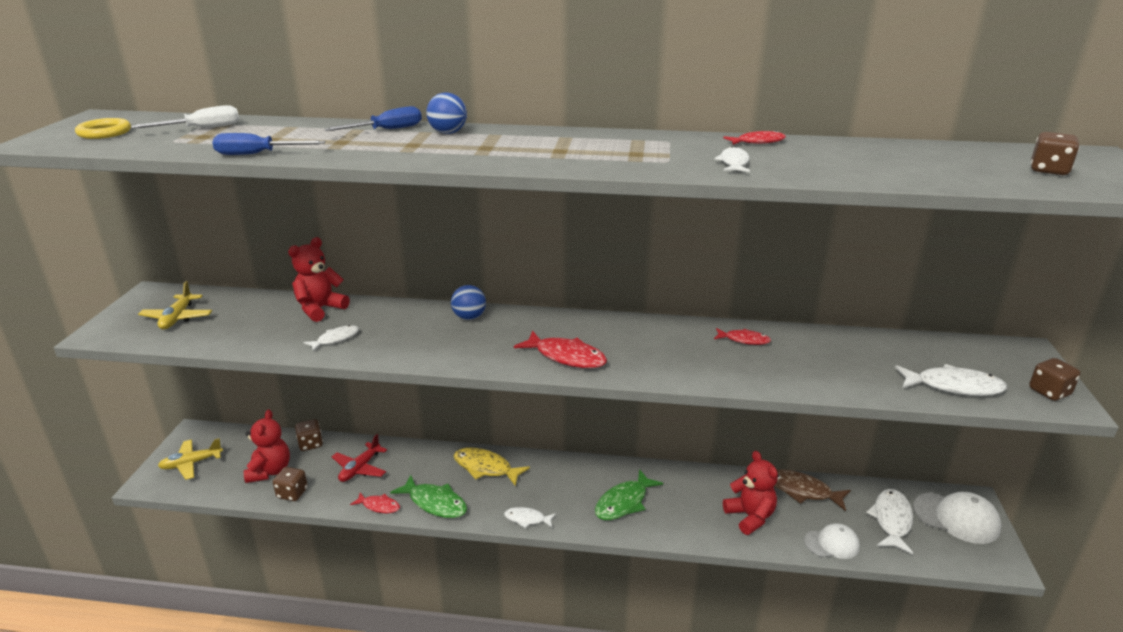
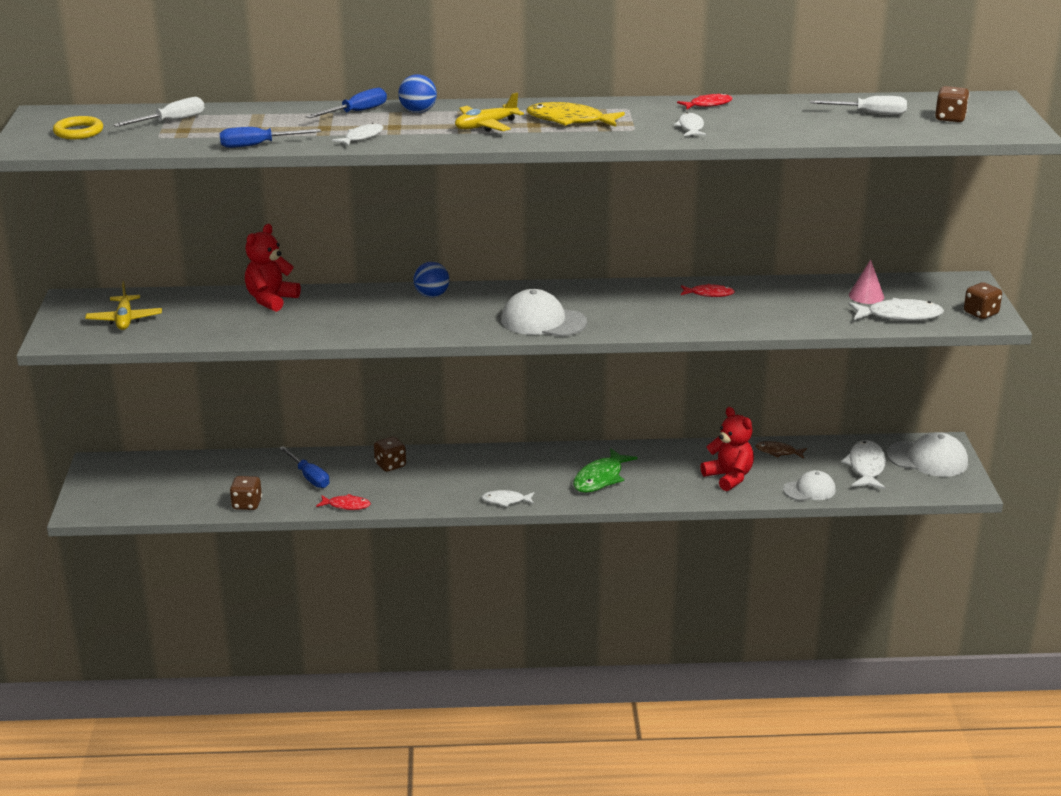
camera: 10 degrees left, 0 degrees up
(191, 463) = (116, 490): yellow plane -> yellow plane (486, 126)
(270, 471) = (210, 488): red teddy bear -> none
(310, 444) = (241, 461): brown dice -> brown dice (390, 465)
(335, 339) = (306, 325): white fish -> white fish (361, 137)
(360, 468) = (309, 477): red plane -> blue screwdriver
(435, 503) = (404, 497): green fish -> none
(486, 468) = (446, 464): yellow fish -> yellow fish (570, 120)
(566, 357) = (543, 321): red fish -> white cap
(802, 491) = (778, 452): brown fish -> brown fish, size x0.60
(913, 357) = (866, 296): none -> pink cone
(946, 160) = (869, 114): none -> white screwdriver

